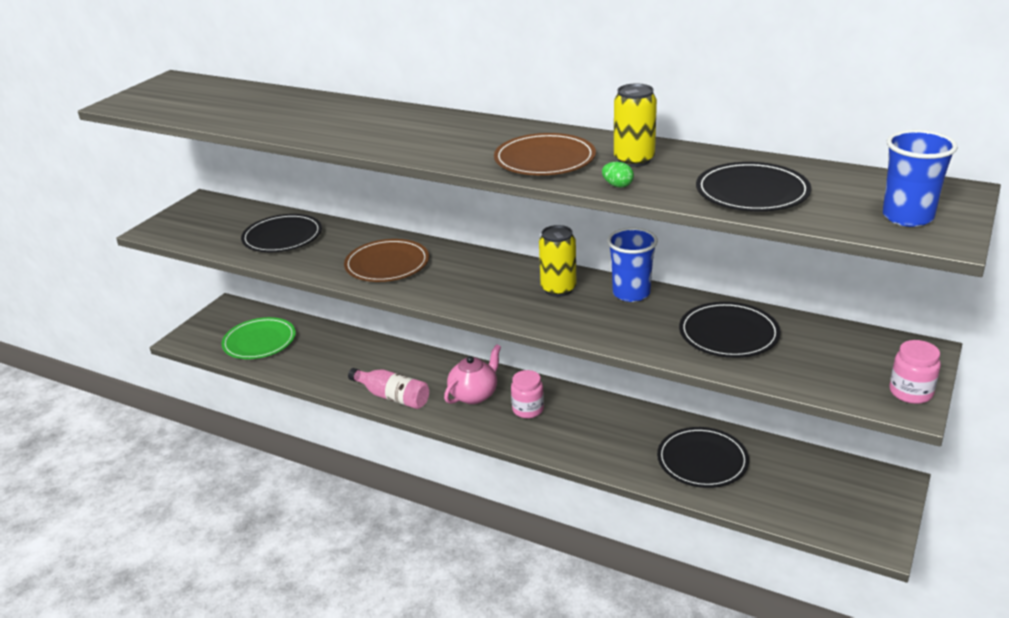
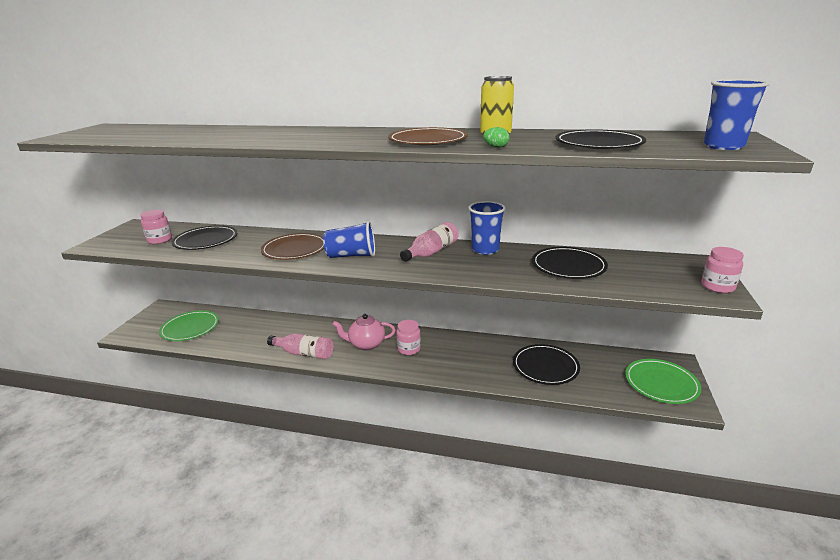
camera: 15 degrees left, 5 degrees down
(228, 230) = (160, 240): none -> pink jar
(454, 283) = (351, 256): none -> blue cup
(474, 395) = (366, 344): pink teapot -> pink teapot turned 120 degrees counterclockwise
(558, 289) = (431, 252): yellow can -> pink bottle
(853, 508) = (661, 383): none -> green plate

